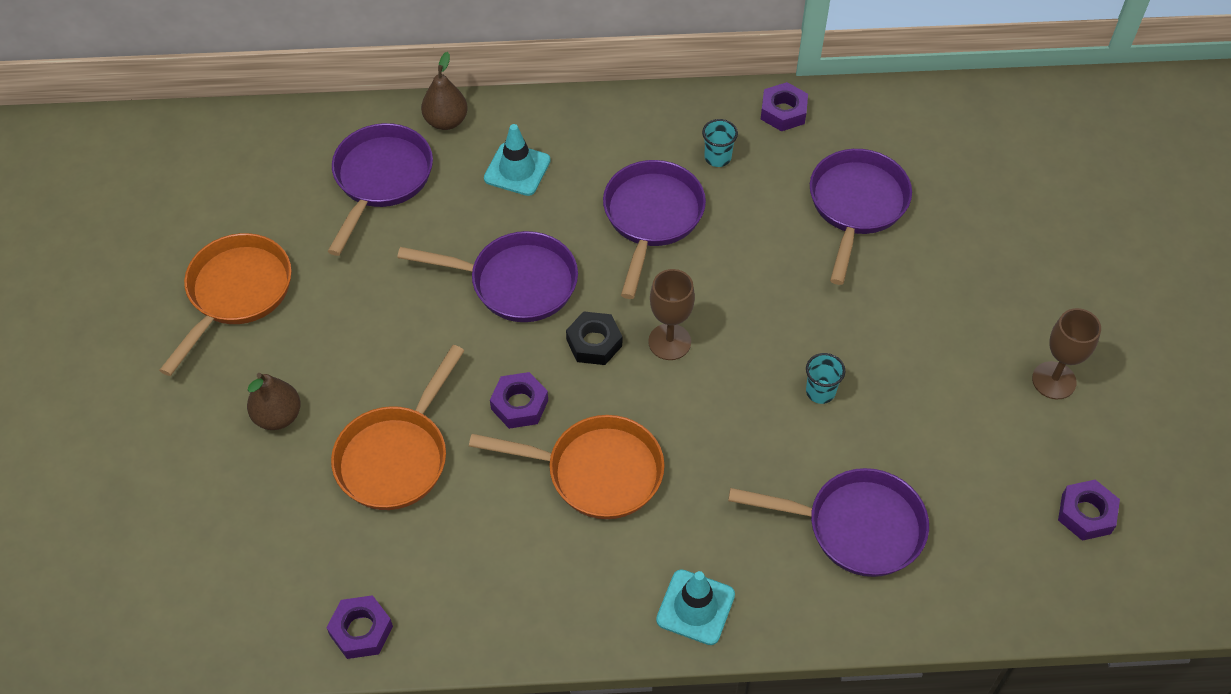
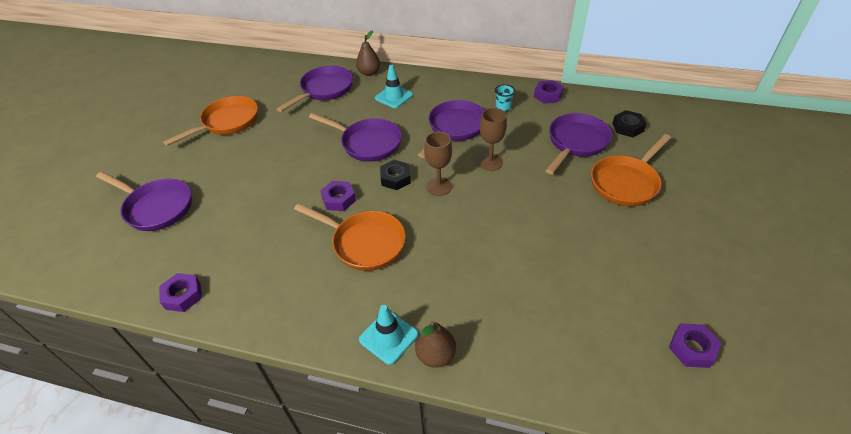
camera: 20 degrees right, 10 degrees down
(278, 416) = (211, 178): brown pear -> brown pear (435, 355)
(396, 456) = (258, 210): orange pan -> orange pan (626, 182)
(820, 392) = (520, 230): turquoise cup -> none
(856, 527) = (517, 314): purple pan -> purple pan (156, 207)
(928, 156) = (627, 127): none -> black nut
(1054, 380) = (684, 258): brown goblet -> brown goblet (490, 162)

